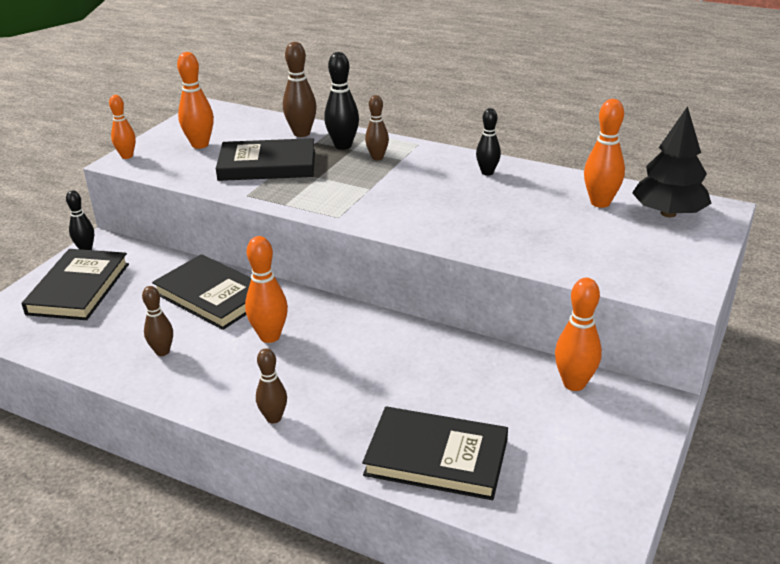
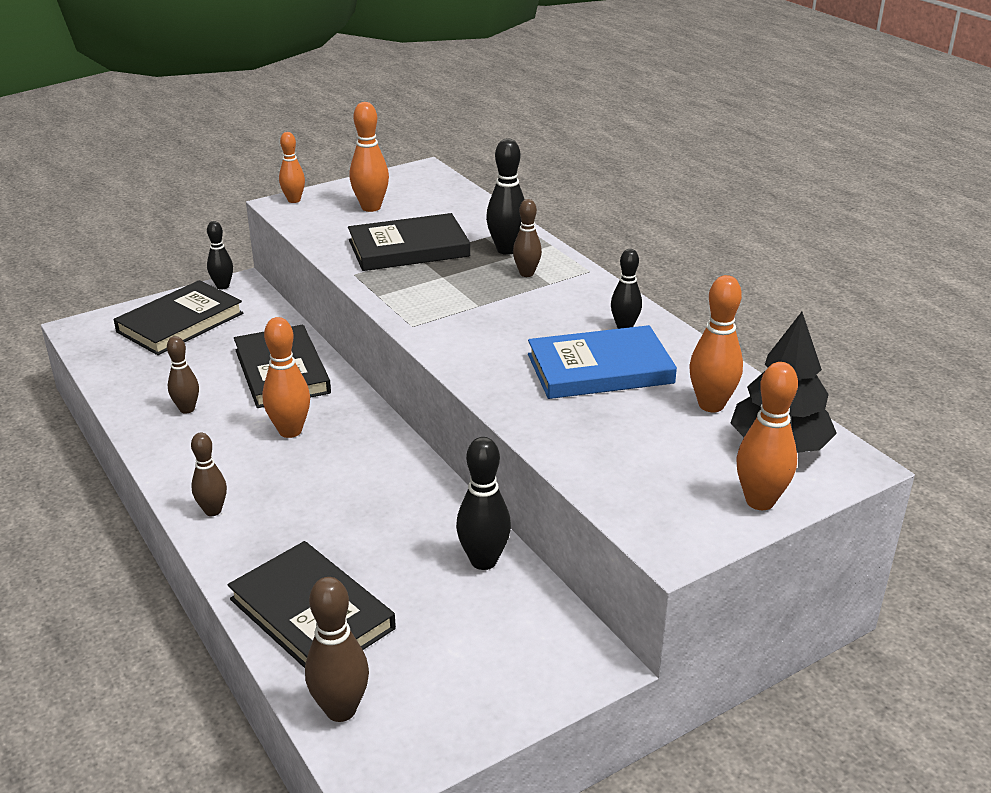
camera: 30 degrees right, 0 degrees up
(267, 165) = (408, 248): black book -> black book turned 45 degrees counterclockwise
(301, 133) = (481, 223): brown bowling pin -> brown bowling pin (341, 710)
(504, 203) = (600, 369): none -> blue book
(514, 369) = (483, 561): none -> black bowling pin
(574, 383) = (529, 603): orange bowling pin -> orange bowling pin (760, 501)

